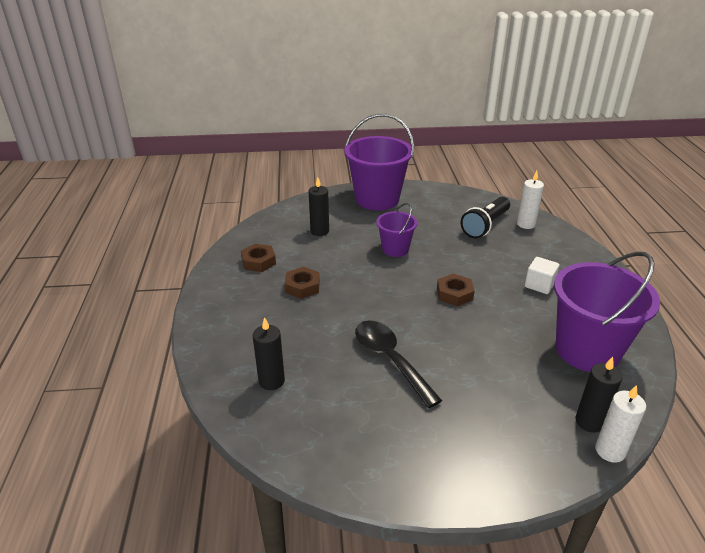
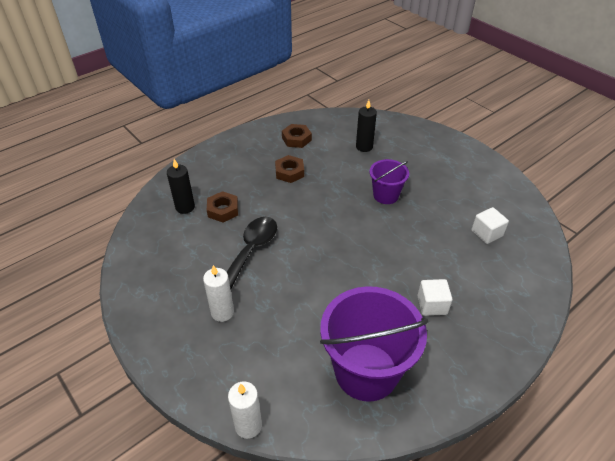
camera: 55 degrees right, 10 degrees up
(377, 199) = (445, 153): purple bucket -> none
(454, 294) = (361, 254): brown nut -> brown nut (223, 210)
(485, 226) = (486, 233): black flashlight -> white cube
(526, 224) = (525, 260): white candle -> white candle (222, 312)
(589, 422) = (272, 401): black candle -> none

